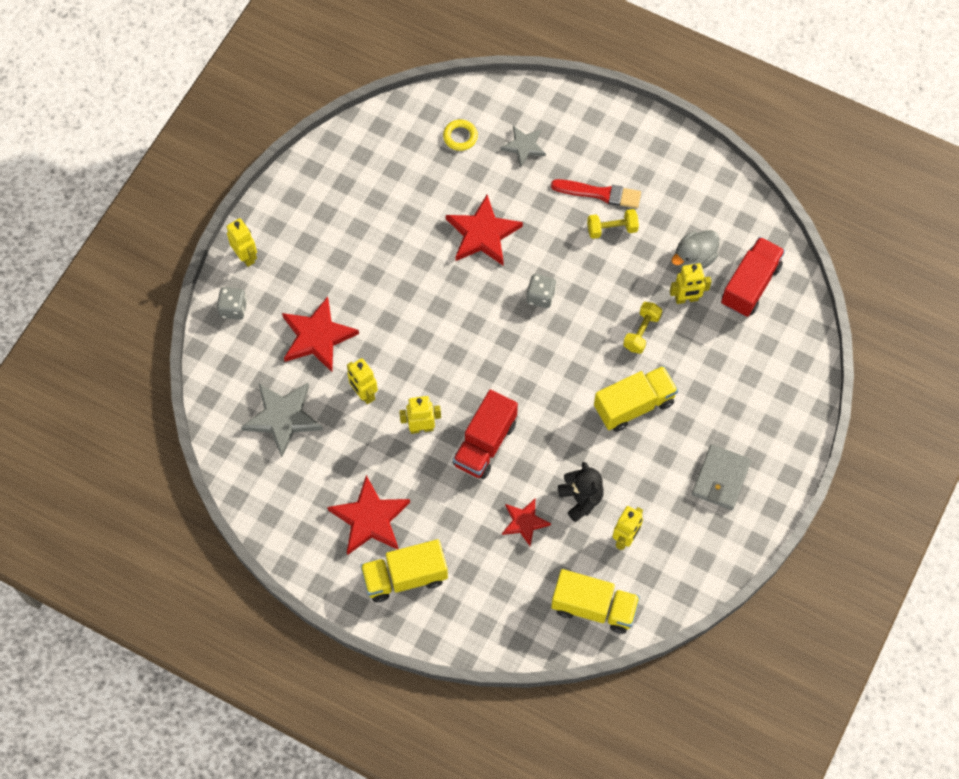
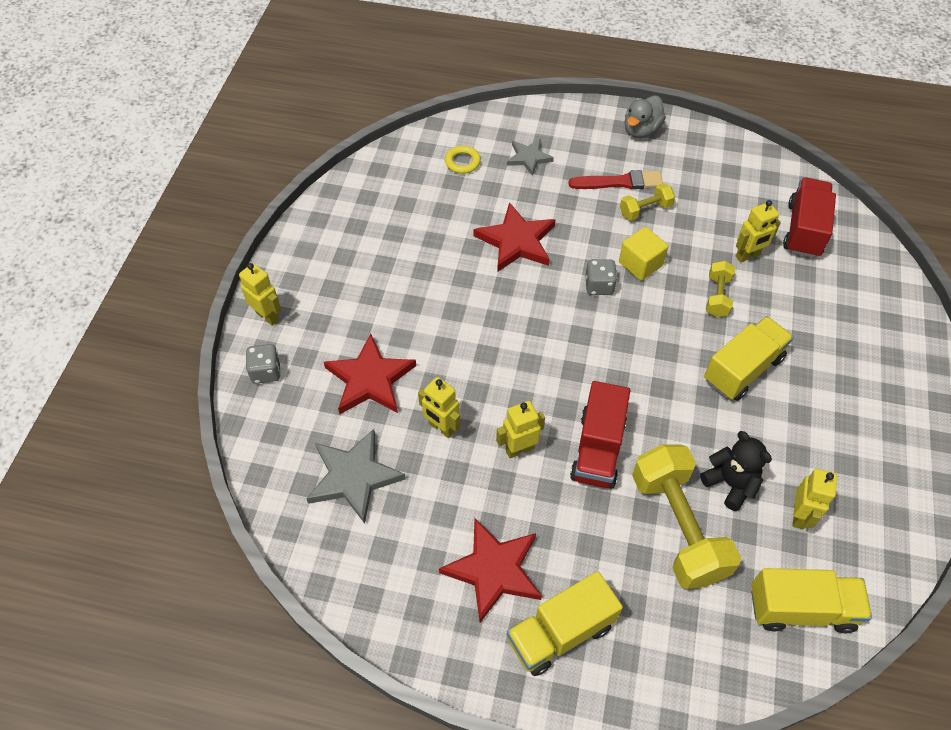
camera: 15 degrees left, 10 degrees down
(524, 522) = (678, 527): red star -> yellow dumbbell
(585, 284) = (640, 264): none -> yellow cube
(693, 259) = (737, 219): grey duck -> grey duck (641, 130)
(720, 478) = (870, 423): grey wallet -> none

